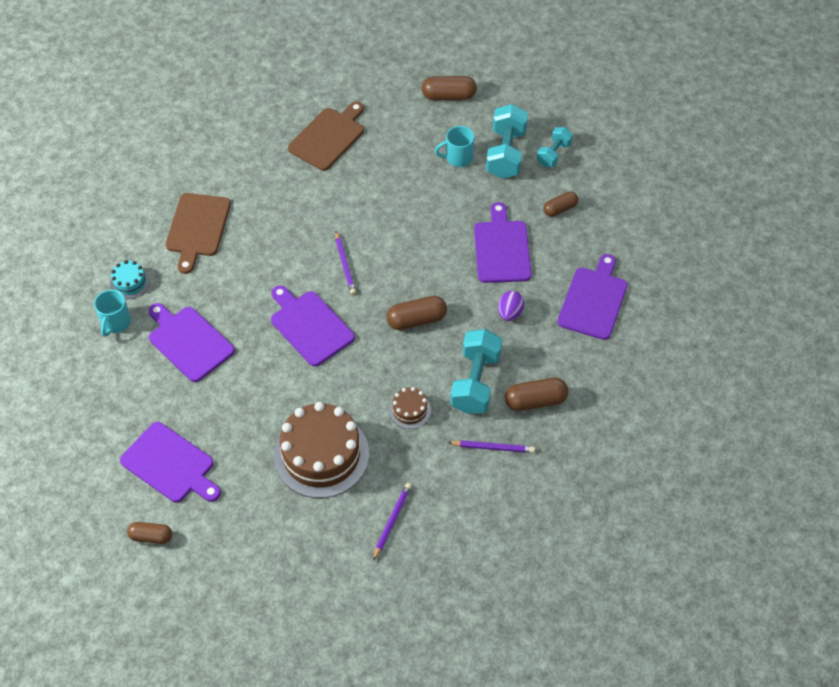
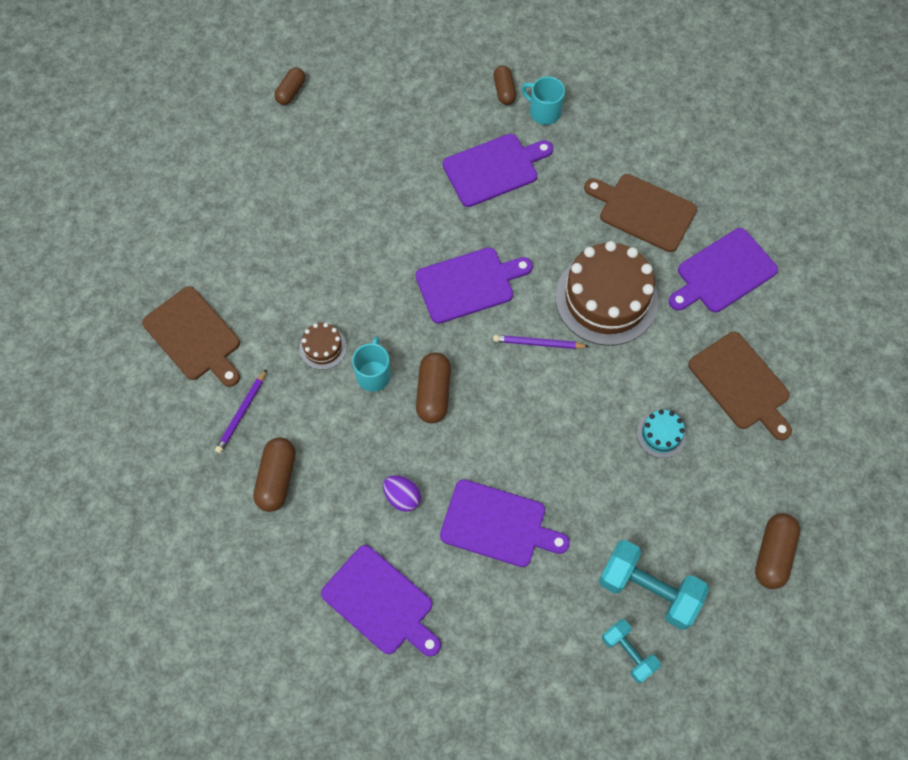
camera: 110 degrees right, 10 degrees up
(130, 282) = (591, 134): turquoise cake -> turquoise cake (661, 434)
(170, 465) = (358, 122): purple cutting board -> purple cutting board (723, 272)
(321, 455) = (309, 250): brown cake -> brown cake (606, 298)
(392, 521) = (207, 290): purple pencil -> none
(441, 513) = (194, 337): none -> brown cutting board
(458, 157) = (660, 526): turquoise mug -> turquoise mug (373, 374)
(475, 382) = (327, 425): turquoise dumbbell -> none
(560, 209) = (534, 622): brown capsule -> brown capsule (504, 90)

